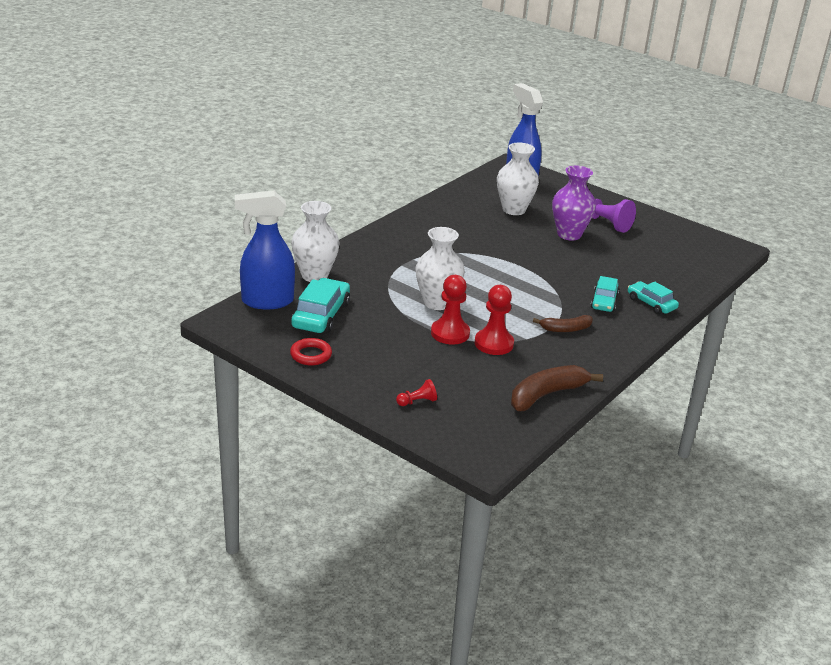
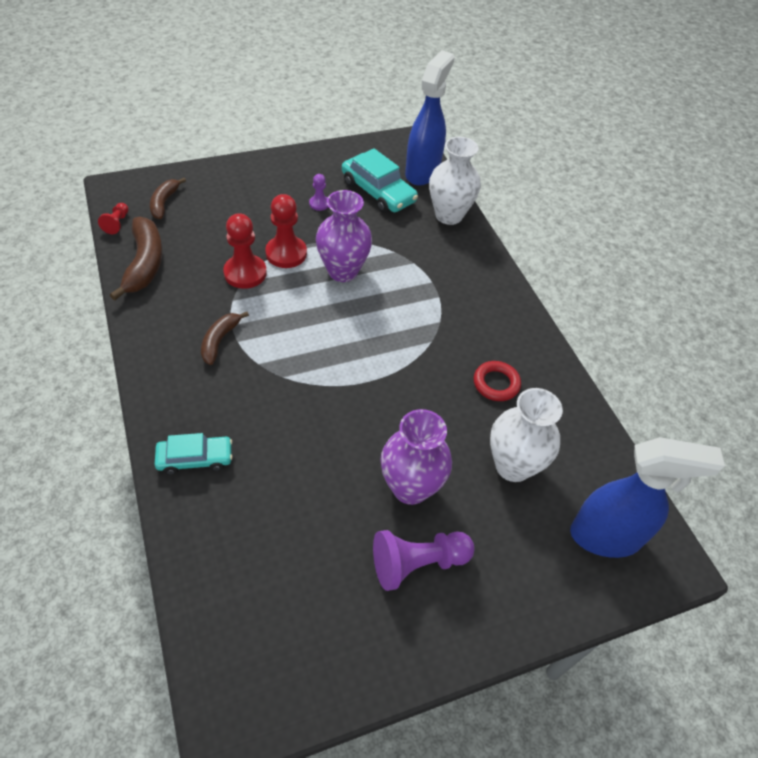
camera: 120 degrees right, 20 degrees up
(311, 355) = (324, 164): red ring -> red ring (496, 383)
(371, 338) = (319, 204): none -> purple pawn
(417, 401) = (214, 188): red pawn -> red pawn (117, 223)
(437, 303) = (343, 271): white vase -> purple vase
(469, 420) = (164, 203): none -> brown banana
(604, 301) = (238, 412): turquoise car -> none

